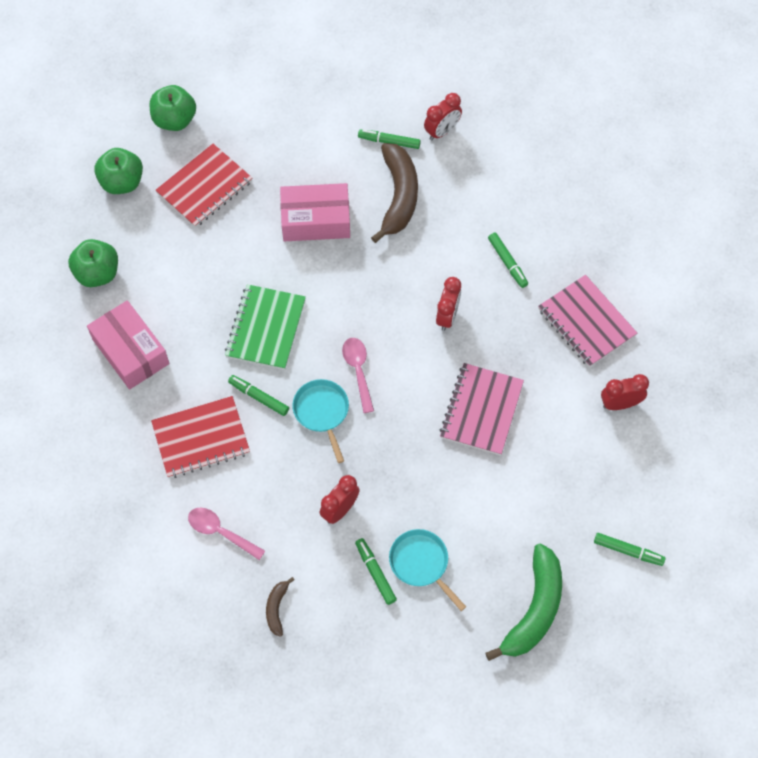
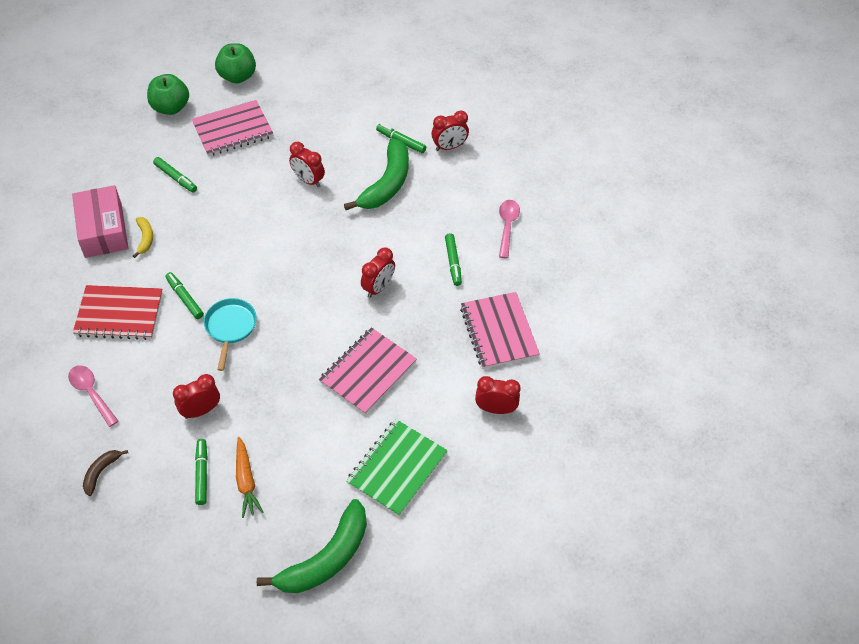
camera: 20 degrees right, 10 degrees down
(97, 273) = (112, 165): green apple -> none
(181, 345) = (145, 238): none -> yellow banana
(205, 187) = (233, 130): red notebook -> pink notebook
(265, 328) = (221, 248): green notebook -> green notebook (397, 468)
(316, 220) = (308, 180): pink box -> red clock
(358, 371) = (279, 305): pink spoon -> pink spoon (507, 226)
(398, 196) = (387, 184): brown banana -> green banana
(421, 564) = (246, 481): turquoise pan -> orange carrot
(628, 551) = (440, 539): green marker -> green marker (176, 178)

